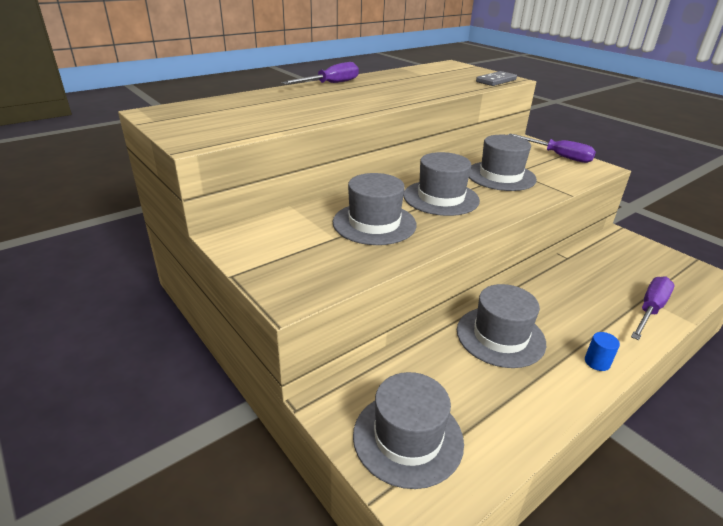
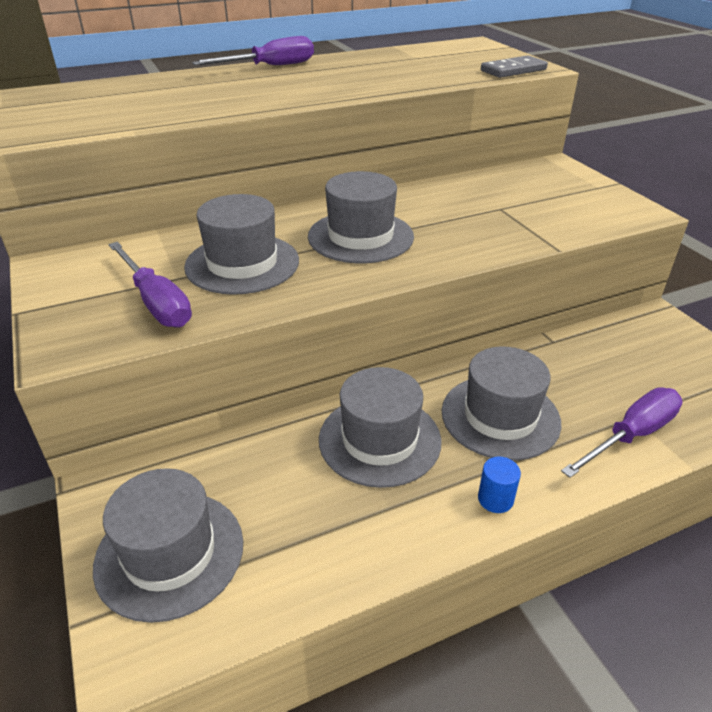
camera: 15 degrees right, 5 degrees up
(500, 176) = (472, 212): grey hat -> grey hat (500, 416)
(558, 156) = (586, 189): purple screwdriver -> purple screwdriver (156, 302)

